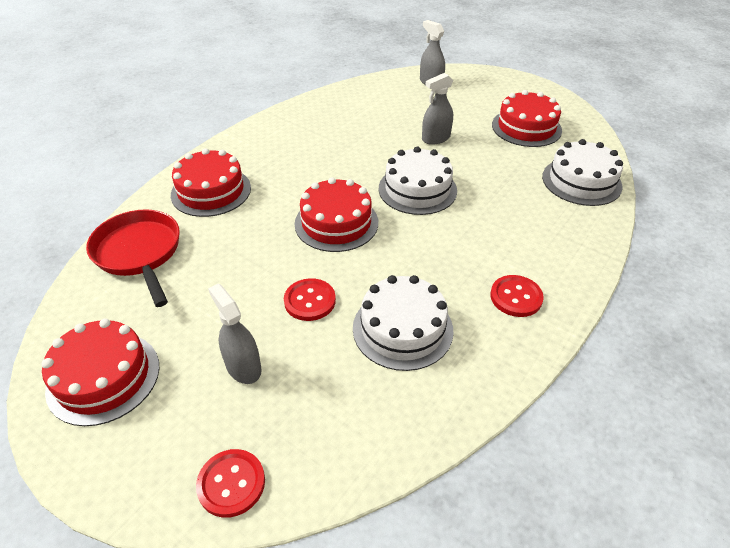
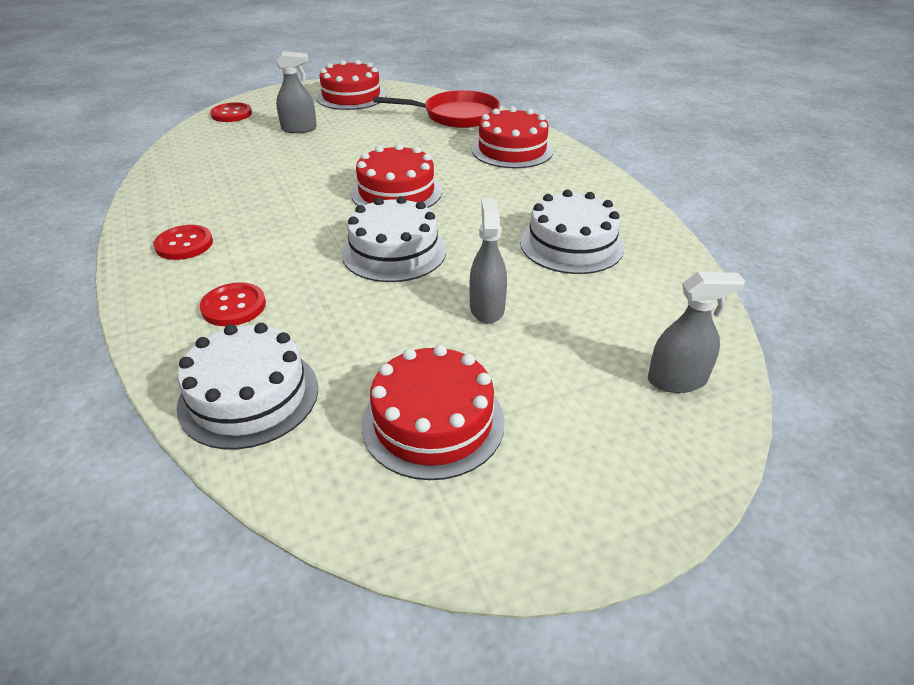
camera: 120 degrees right, 5 degrees down
(310, 301) = (321, 159): red button -> red button (234, 306)
(402, 329) = (241, 184): white cake -> white cake (571, 244)

